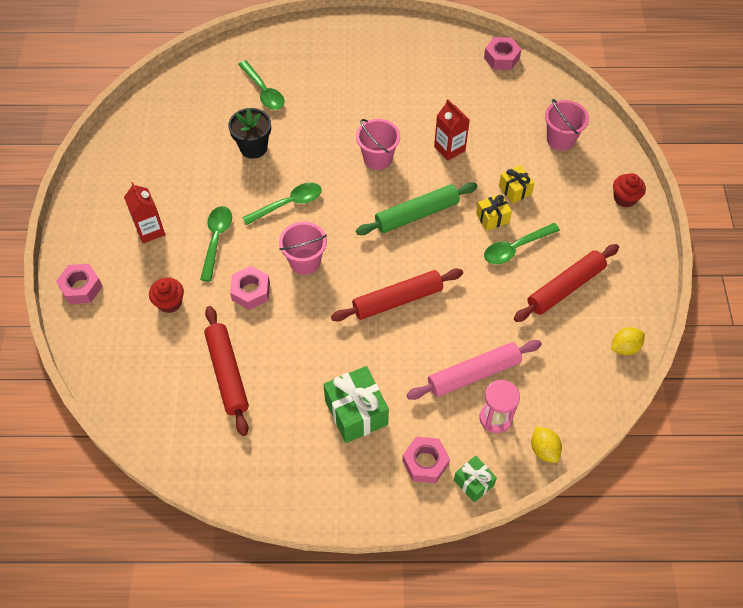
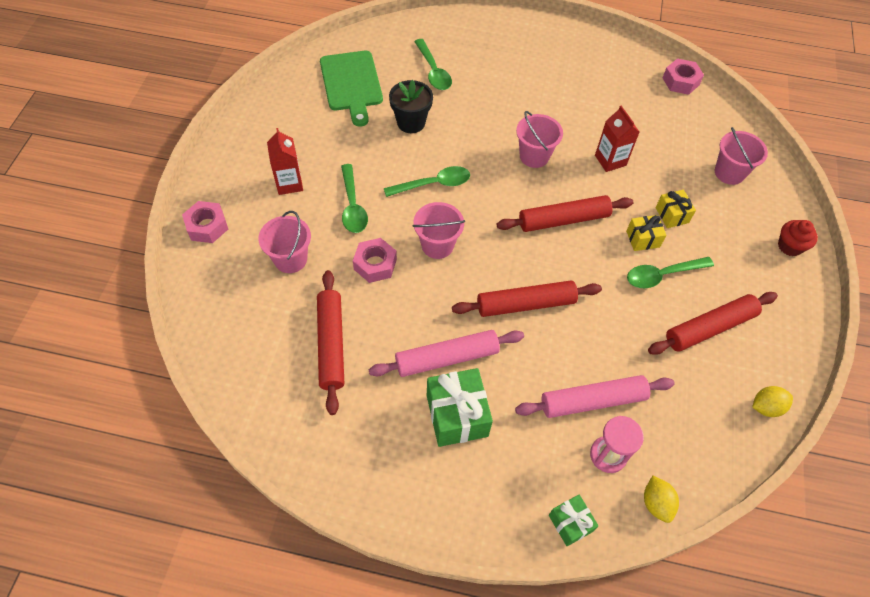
camera: 10 degrees right, 0 degrees up
(170, 302) = (290, 259): red cupcake -> pink bucket
(186, 119) = (351, 84): none -> green cutting board
(216, 240) = (352, 206): green spoon -> green spoon turned 150 degrees clockwise
(336, 363) = (447, 358): none -> pink rolling pin
(417, 214) = (563, 220): green rolling pin -> red rolling pin
(425, 462) = (521, 488): pink nut -> none

